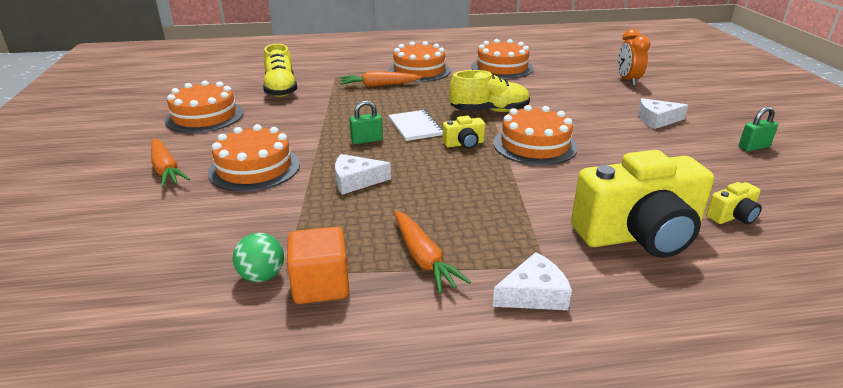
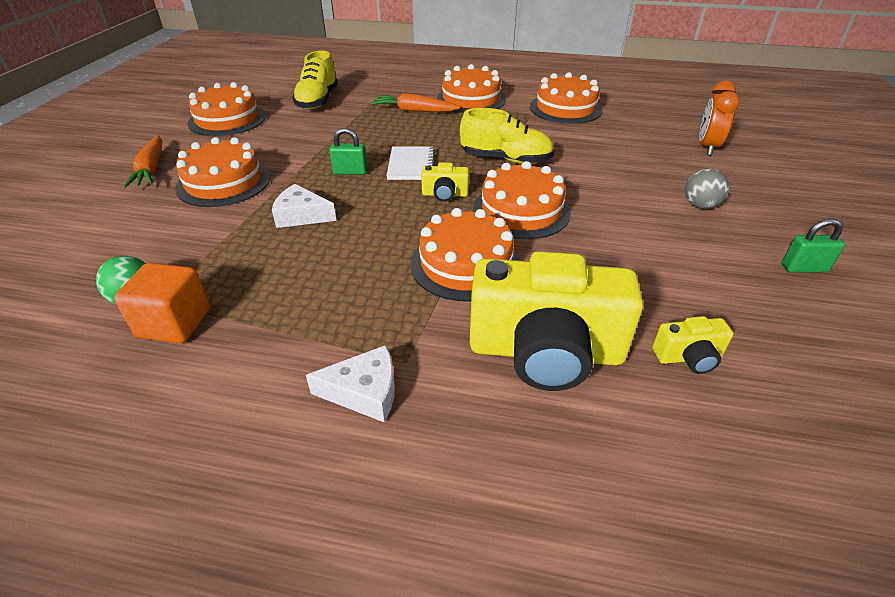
camera: 20 degrees right, 10 degrees up
(423, 258) = (291, 318): orange carrot -> none
(527, 190) = (465, 264): none -> orange cake
(656, 120) = (700, 206): white cheese -> grey ball

